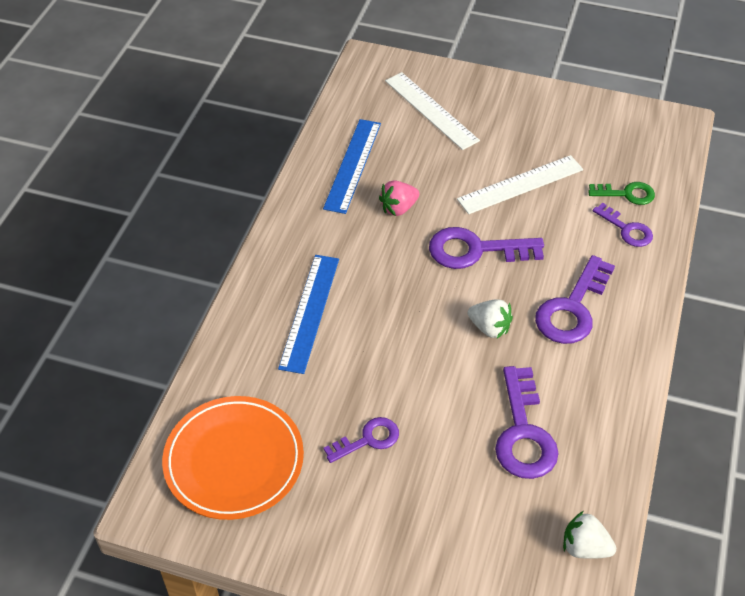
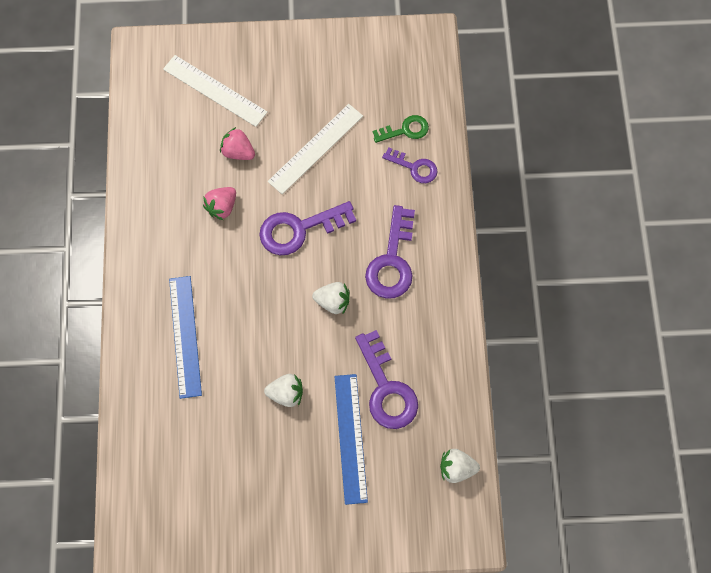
camera: 20 degrees left, 20 degrees up
(234, 460) = (176, 490): orange plate -> none
(353, 165) = (168, 173): blue ruler -> blue ruler (351, 438)
(368, 439) = (272, 436): purple key -> none
(401, 402) = (286, 393): none -> white strawberry
(435, 166) = (238, 152): none -> pink strawberry

